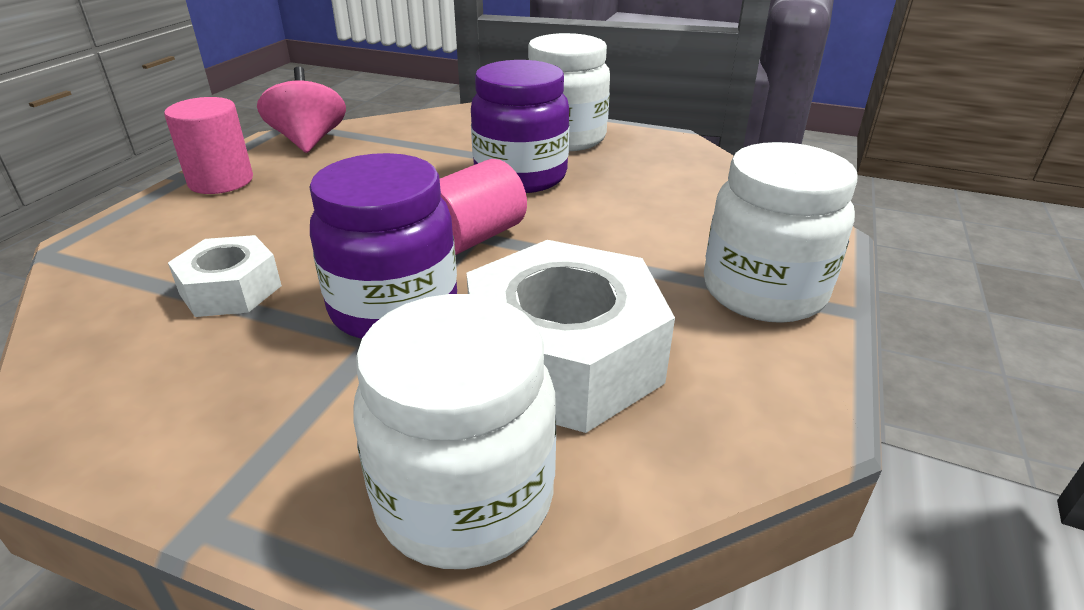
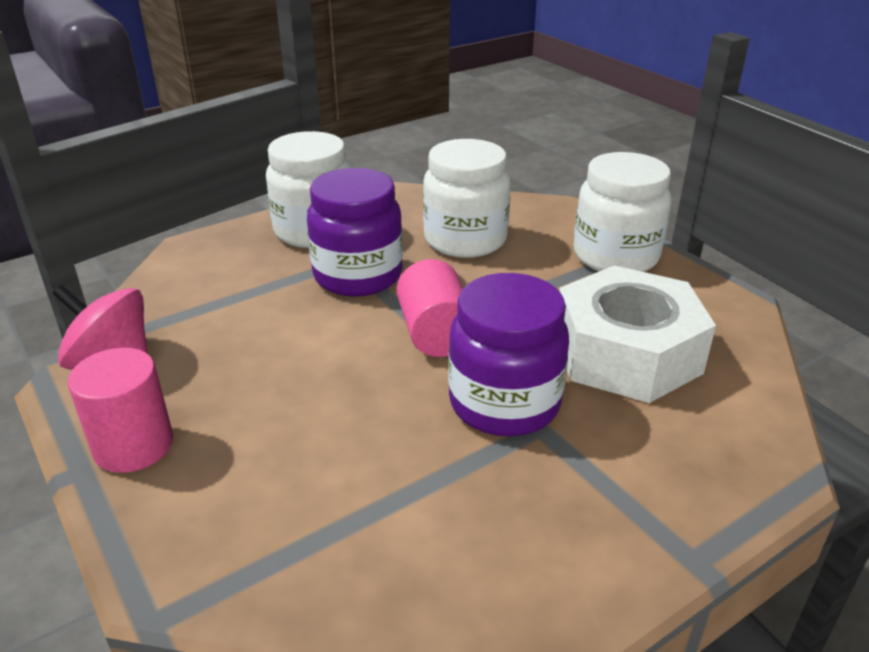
camera: 55 degrees left, 0 degrees up
(231, 290) = (389, 485): white nut -> none
(464, 499) = (734, 438): white jar -> white jar (465, 240)

